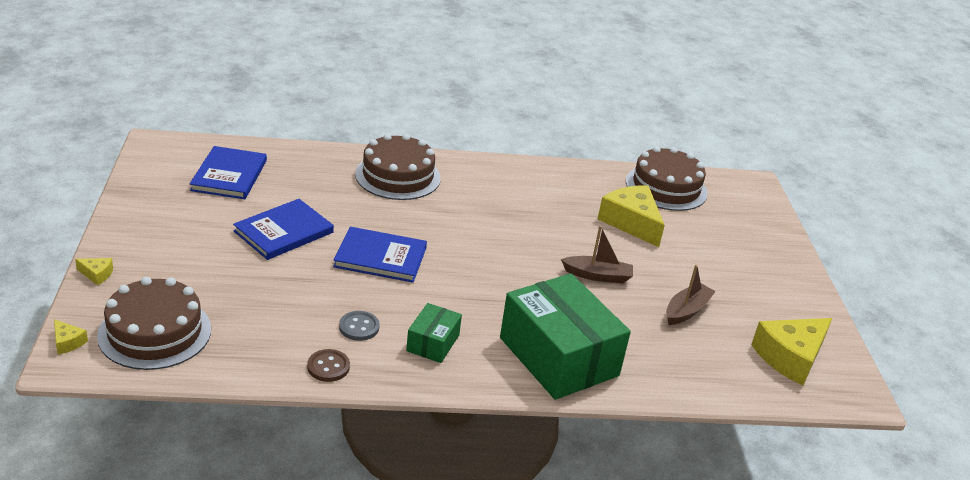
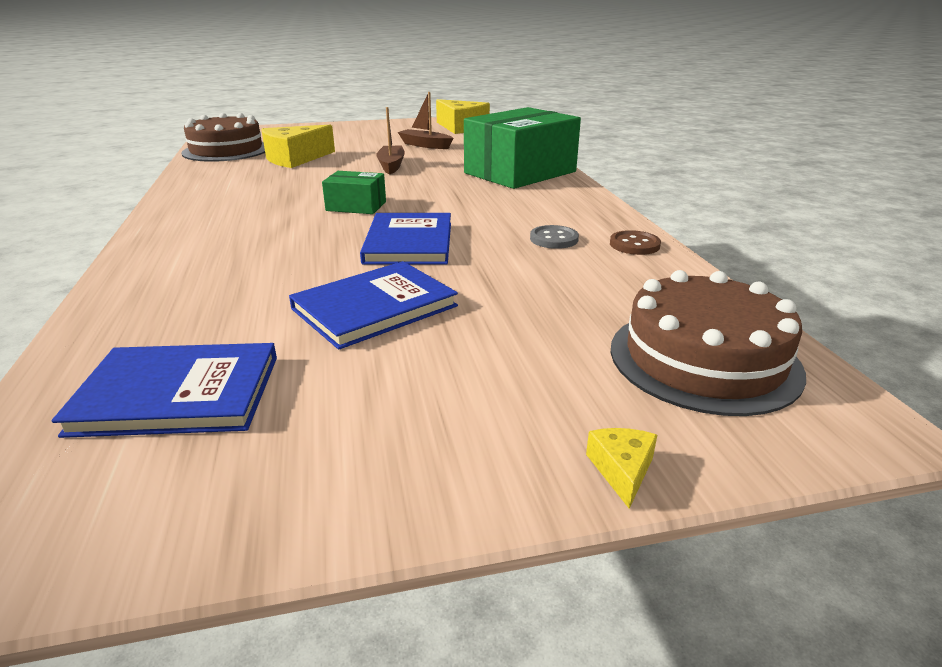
camera: 95 degrees left, 5 degrees down
(67, 342) = (828, 438): yellow cheese -> none
(283, 232) = (374, 307): blue book -> blue book turned 75 degrees counterclockwise
(398, 176) = (194, 252): brown cake -> none
(433, 343) = (546, 209): green box -> green box (356, 206)

